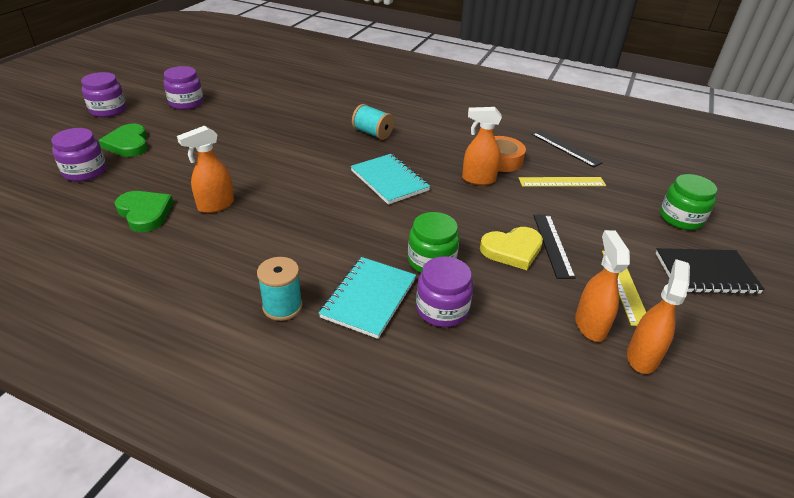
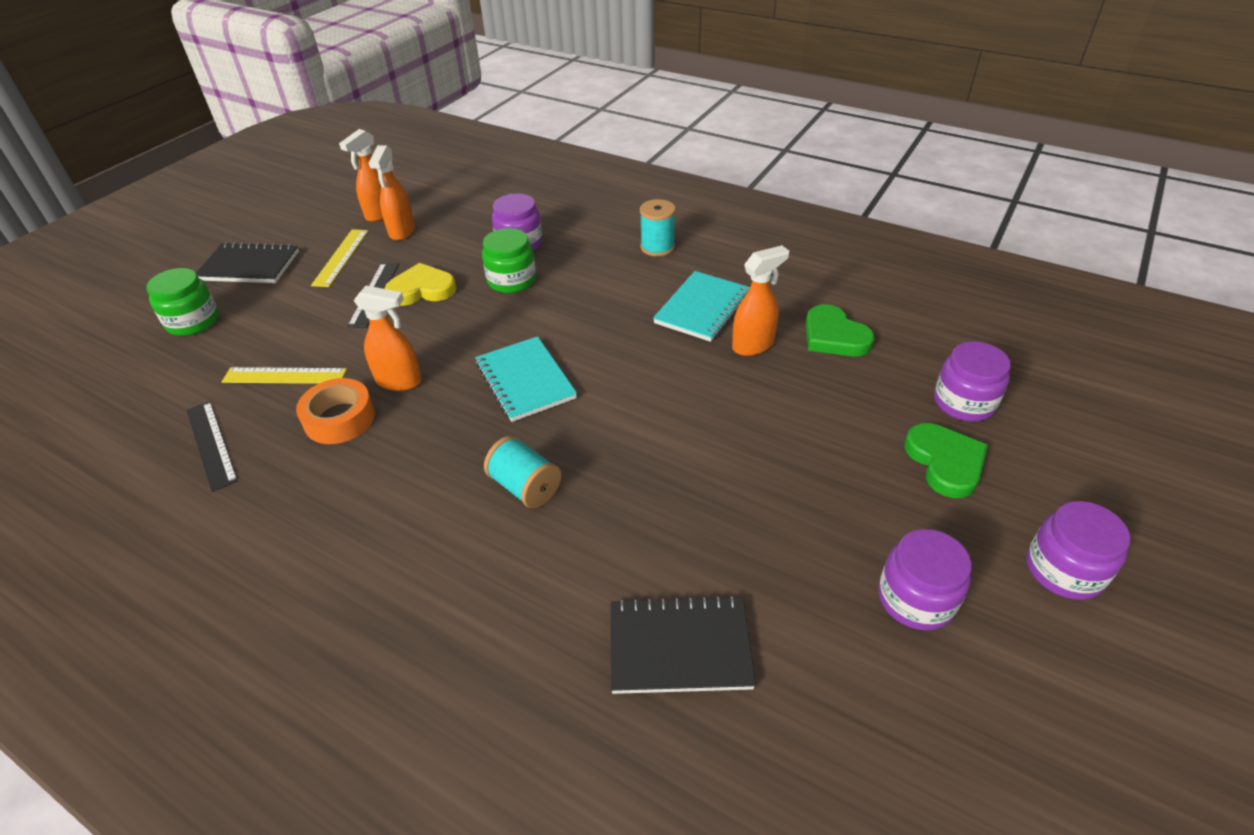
camera: 170 degrees left, 5 degrees up
(294, 92) = (679, 647): none -> black notebook
(369, 298) = (581, 252): turquoise notebook -> turquoise notebook (702, 308)

